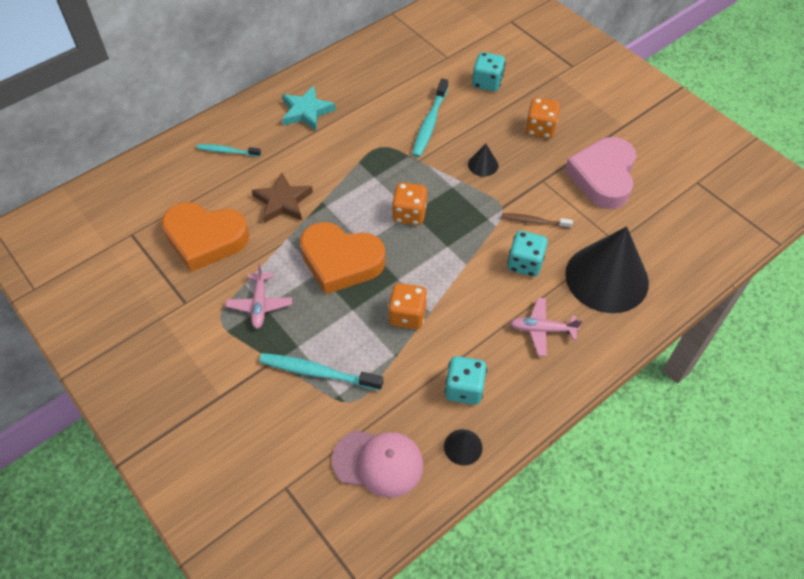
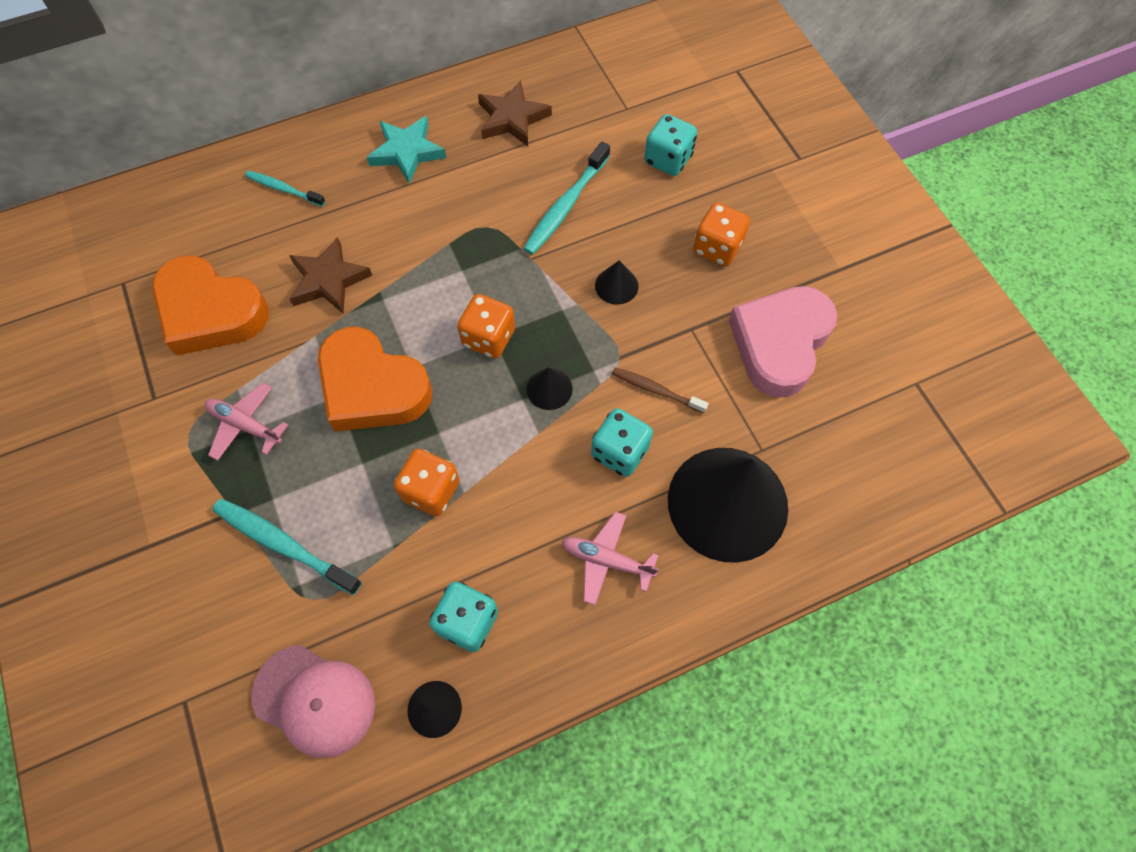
camera: 15 degrees right, 10 degrees up
(260, 304) = (245, 425): pink plane -> pink plane turned 105 degrees clockwise
(371, 77) = (512, 118): none -> brown star
(463, 236) = (549, 389): none -> black cone

